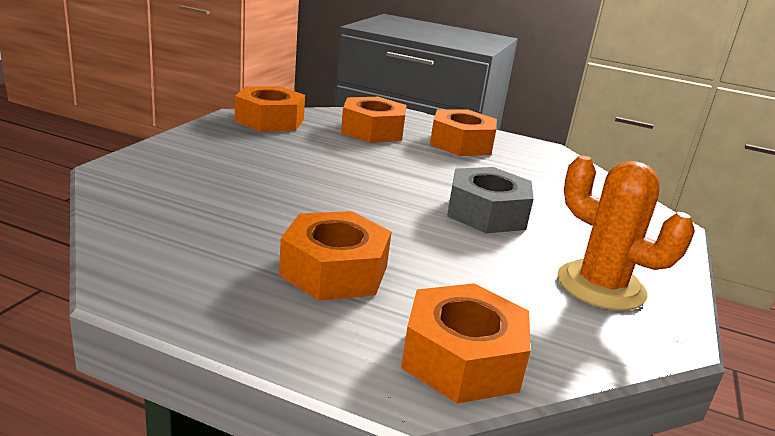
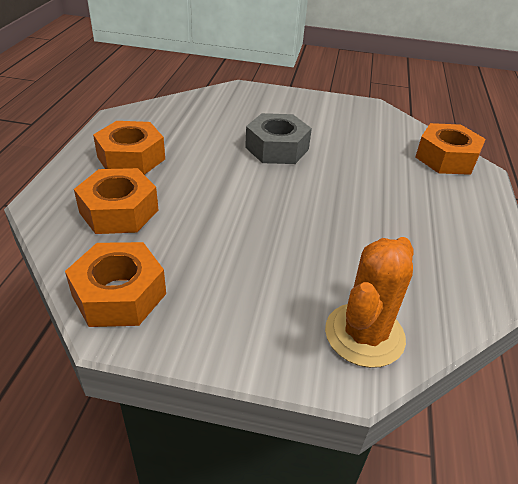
camera: 100 degrees left, 15 degrees up
(334, 271) = (409, 203): orange nut -> none
(601, 286) = (341, 117): orange cactus -> orange cactus (364, 335)

